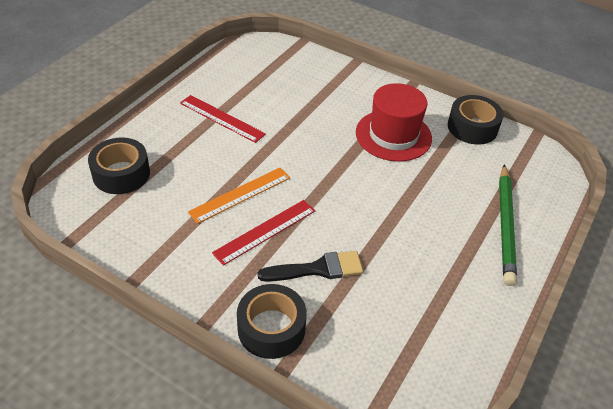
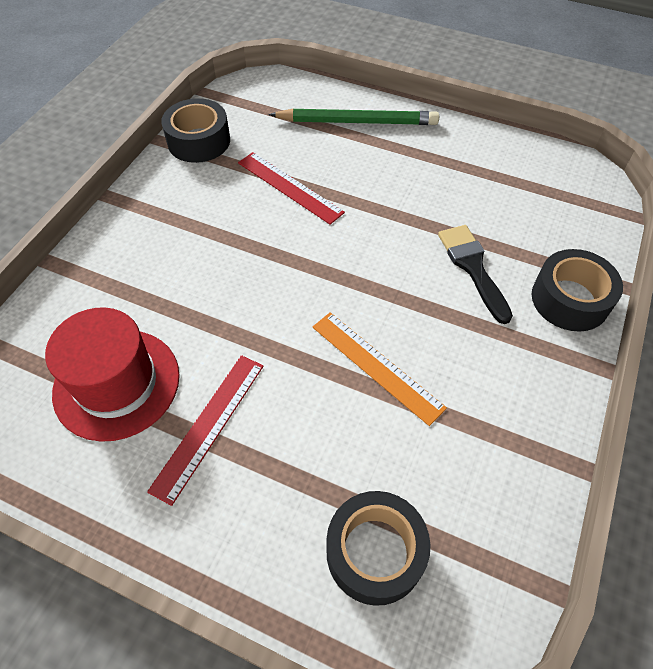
camera: 95 degrees left, 10 degrees up
(265, 231) = (433, 326): red ruler -> red ruler (289, 187)
(393, 135) = (224, 211): red hat -> red hat (117, 383)

